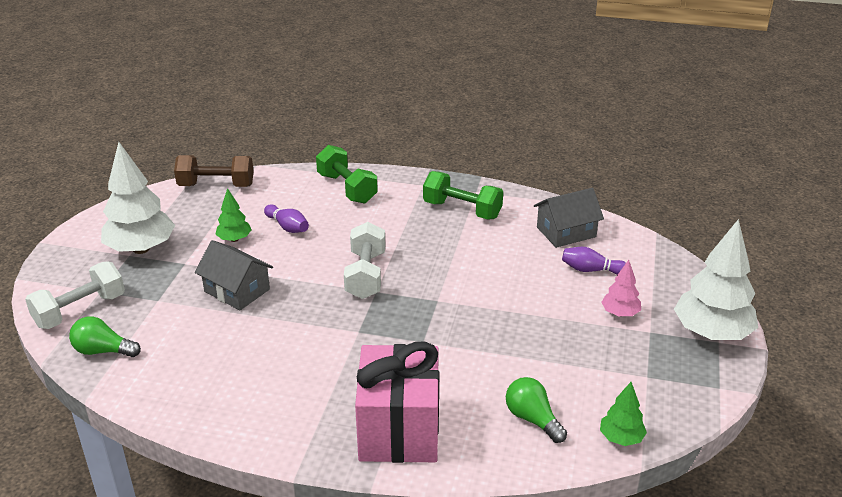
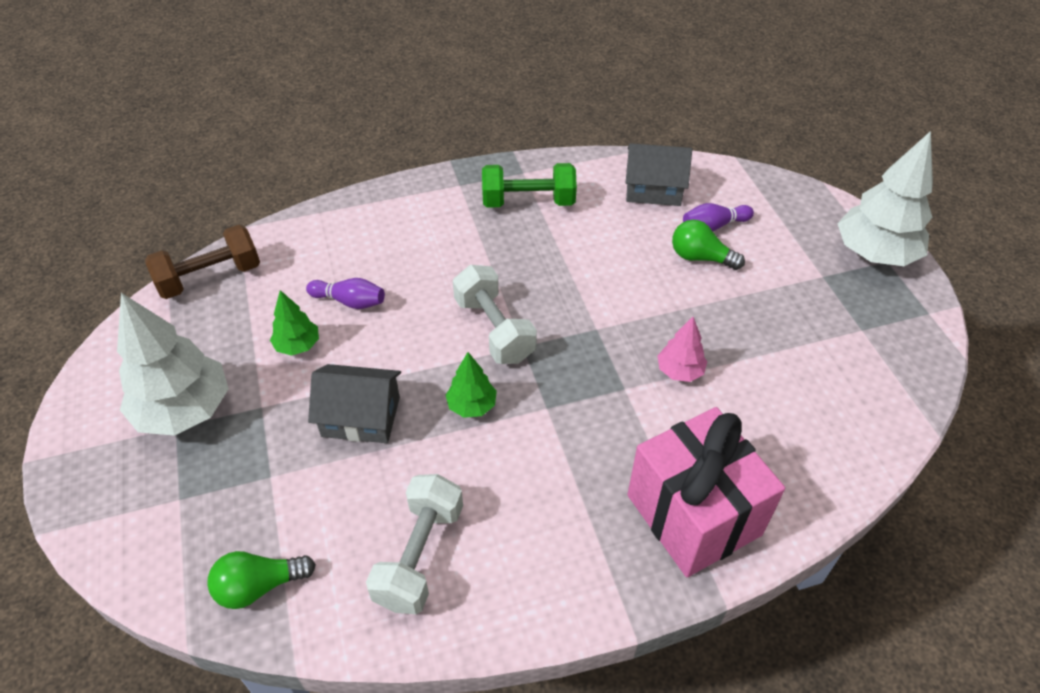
camera: 30 degrees left, 15 degrees up
(80, 310) = (175, 541): white dumbbell -> white dumbbell (419, 555)
(347, 188) = (377, 221): green dumbbell -> none
(532, 419) = (806, 432): green light bulb -> green light bulb (700, 257)
(566, 232) = (653, 189): grey house -> grey house turned 60 degrees clockwise
(620, 313) = (780, 266): pink tree -> pink tree (679, 371)
(621, 438) = (898, 413): green tree -> green tree (472, 406)

